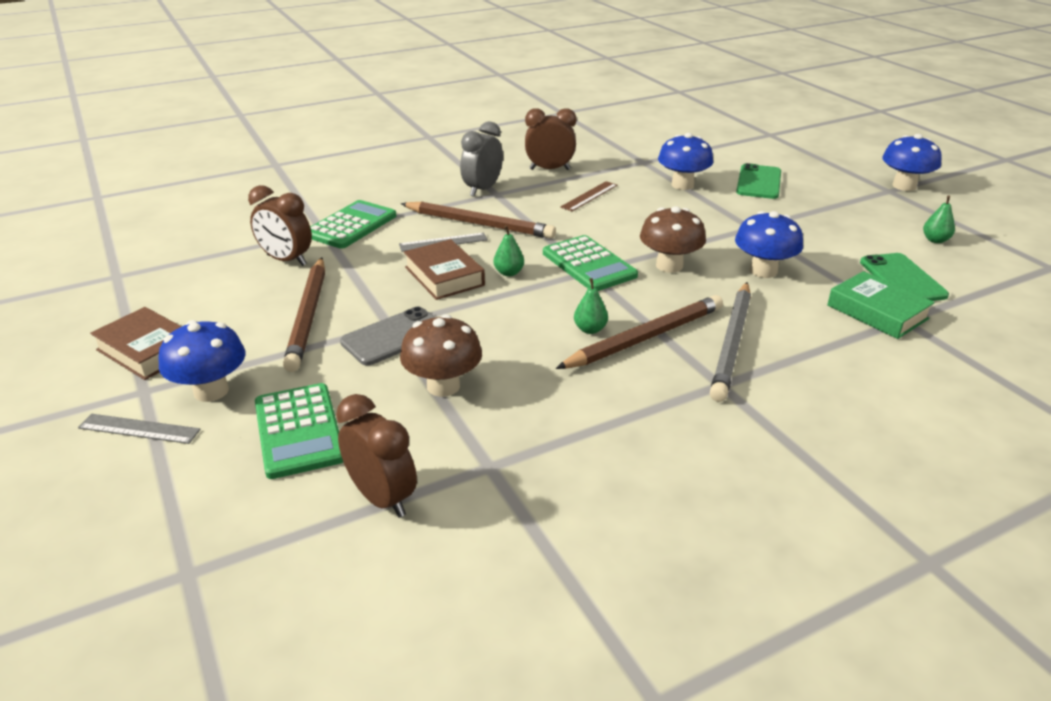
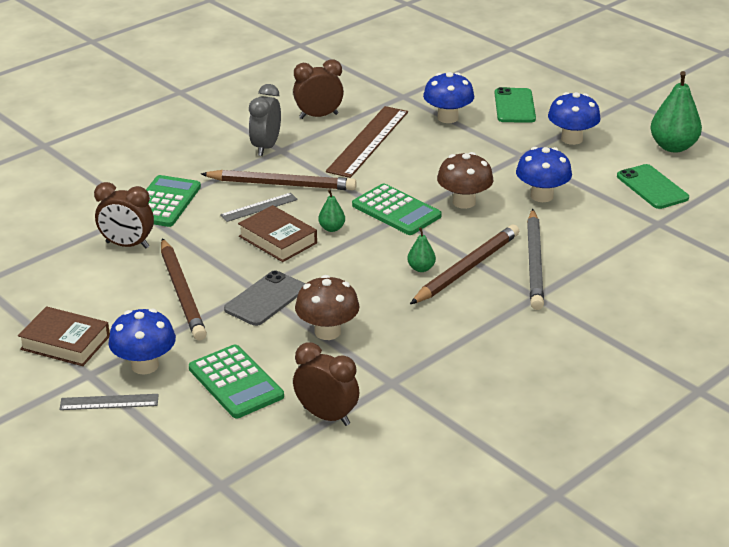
camera: 15 degrees left, 0 degrees up
(589, 196) = (368, 141): brown ruler -> brown ruler, size x1.95
(877, 312) = (637, 220): green book -> none
(904, 186) = (640, 94): blue mushroom -> blue mushroom (571, 139)
(935, 240) = (673, 147): green pear -> green pear, size x2.02

